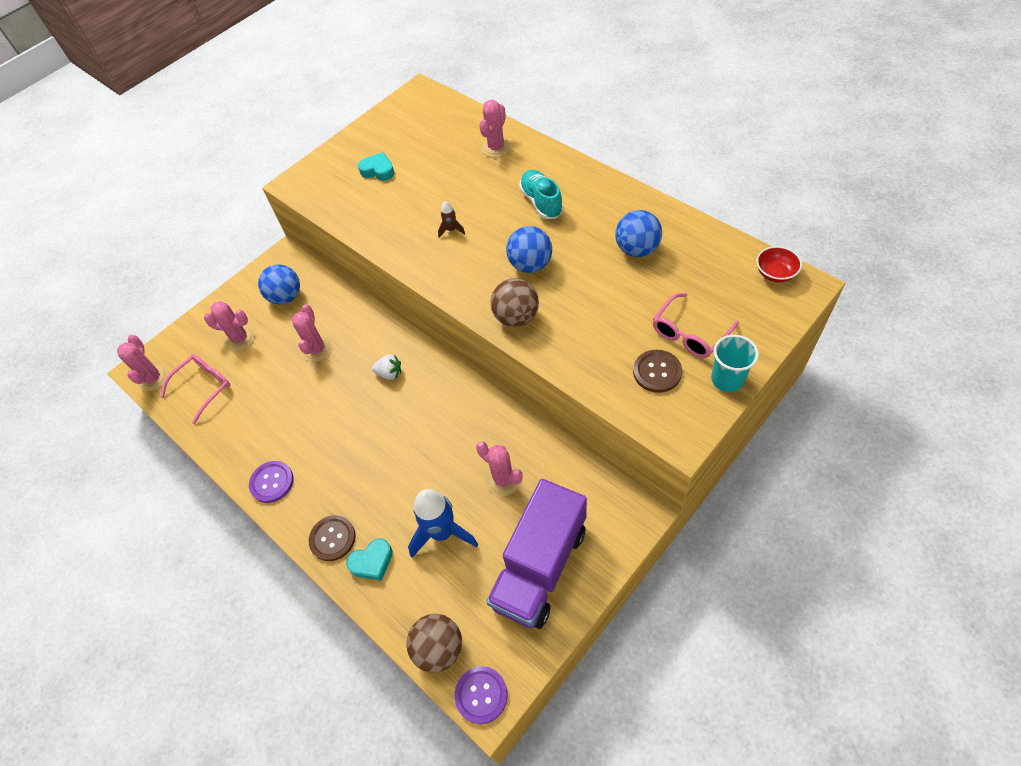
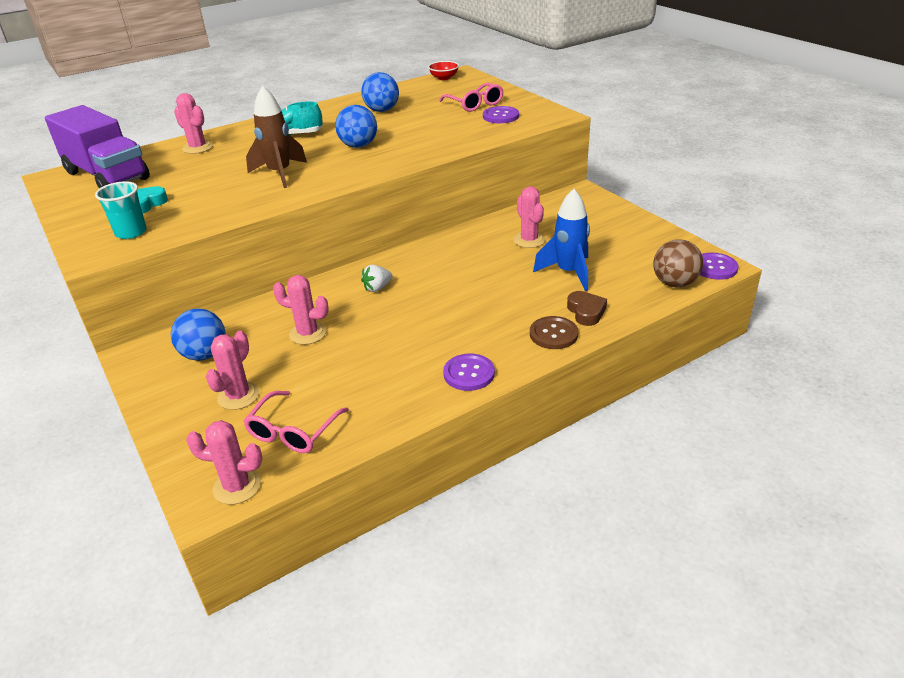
camera: 80 degrees left, 20 degrees down
(204, 387) = (293, 431): pink glasses -> pink glasses turned 120 degrees counterclockwise
(372, 562) = (586, 312): turquoise heart -> brown heart
(390, 373) = (377, 288): white strawberry -> white strawberry turned 150 degrees counterclockwise
(451, 230) = (280, 174): brown rocket -> brown rocket, size x2.19
(503, 479) = (529, 240): pink cactus -> pink cactus turned 75 degrees counterclockwise
(516, 317) = (410, 155): brown ball -> none
(540, 566) = (613, 233): purple truck -> purple truck (107, 176)
(657, 372) = (500, 116): brown button -> purple button
(727, 379) = (520, 99): turquoise cup -> turquoise cup (131, 232)

